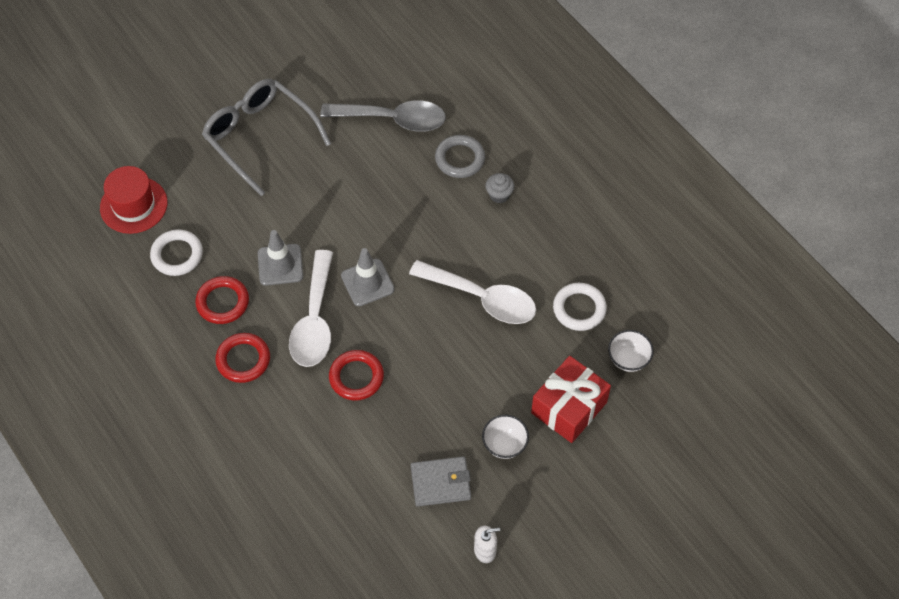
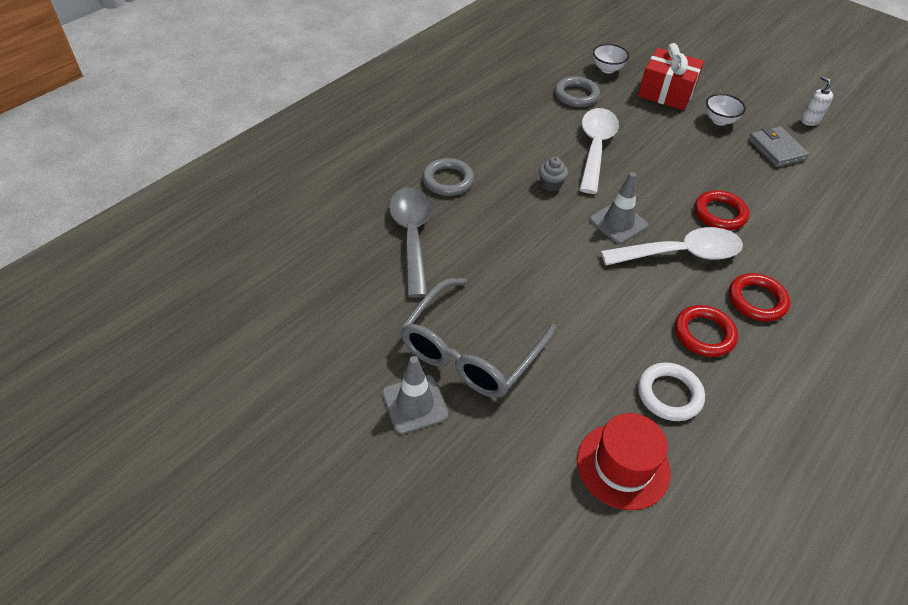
camera: 105 degrees left, 10 degrees down
(280, 265) = (633, 294): grey traffic cone -> grey traffic cone (415, 404)
(499, 195) = (481, 150): grey cupcake -> grey cupcake (551, 184)
(579, 309) = (576, 95): white ring -> grey ring

